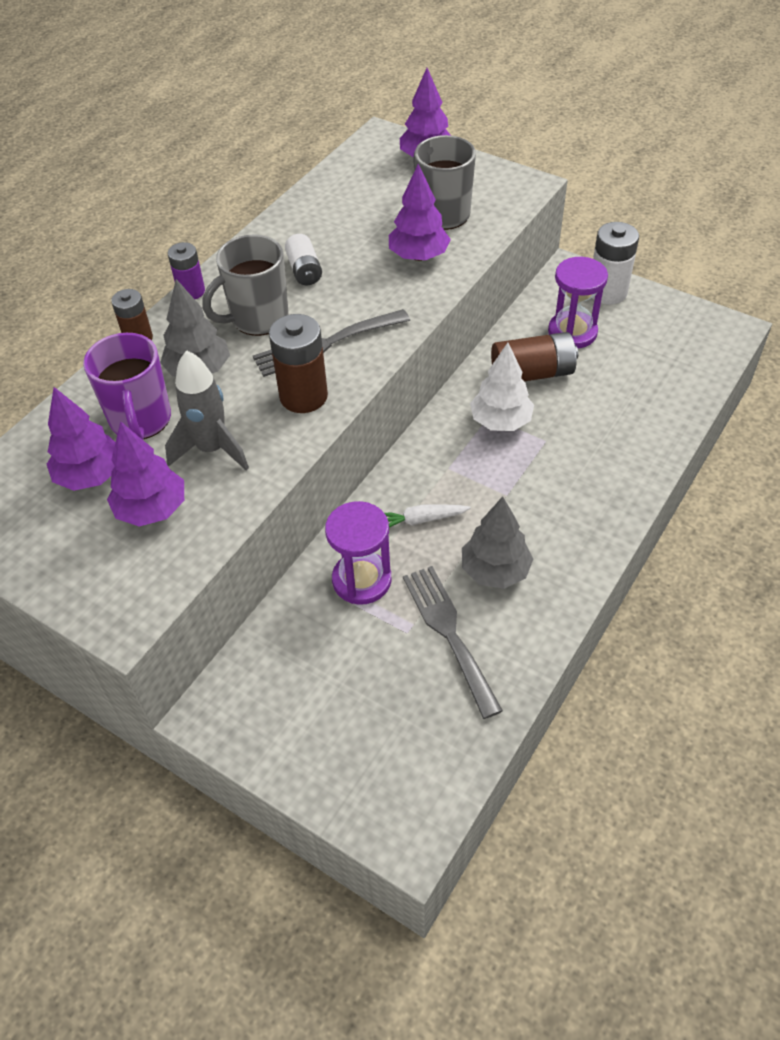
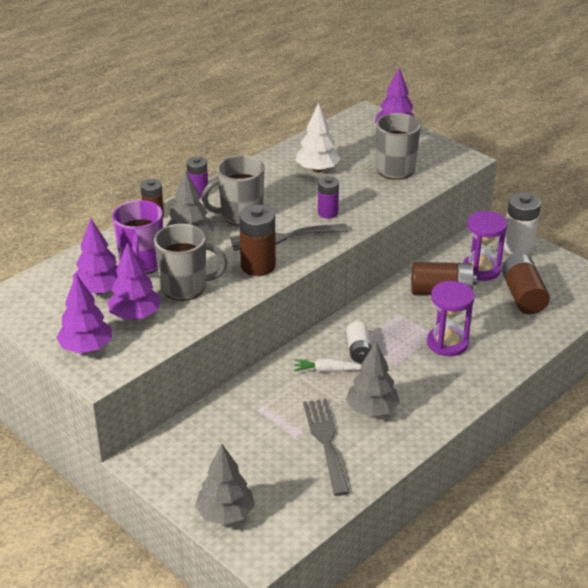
camera: 10 degrees right, 15 degrees down
(212, 449) = (185, 287): grey rocket -> grey mug
(304, 270) = (282, 191): white battery -> white battery (359, 350)
(345, 779) = (225, 514): none -> grey tree
(361, 580) = (273, 399): purple hourglass -> purple hourglass (447, 343)
(374, 295) = (328, 213): none -> purple battery
(418, 256) = (368, 193): purple tree -> purple tree (86, 348)
(501, 421) = (407, 318): white tree -> white tree (317, 169)
(634, 362) = (522, 296): none -> brown battery

